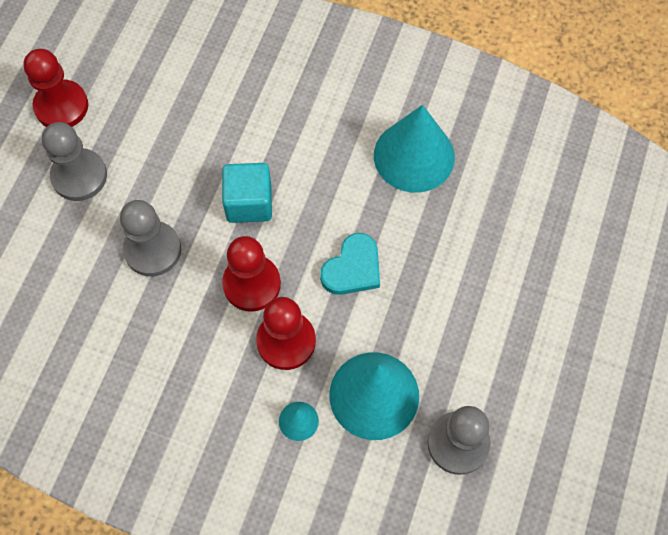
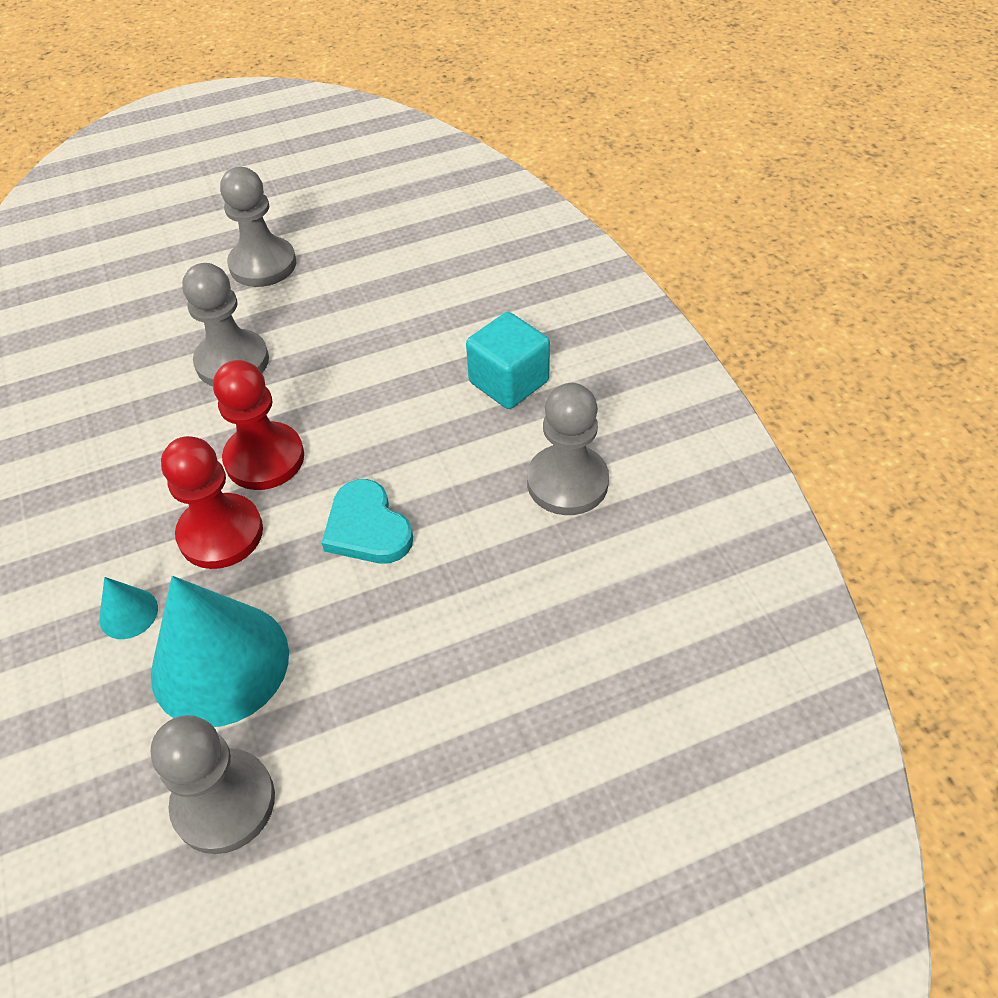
camera: 50 degrees right, 15 degrees down
(61, 106) = (323, 208): red pawn -> none
(249, 203) = (358, 392): turquoise cube -> turquoise cube (508, 382)
(353, 268) = (367, 528): turquoise heart -> turquoise heart turned 60 degrees clockwise
(414, 156) = (567, 482): turquoise cone -> grey pawn

